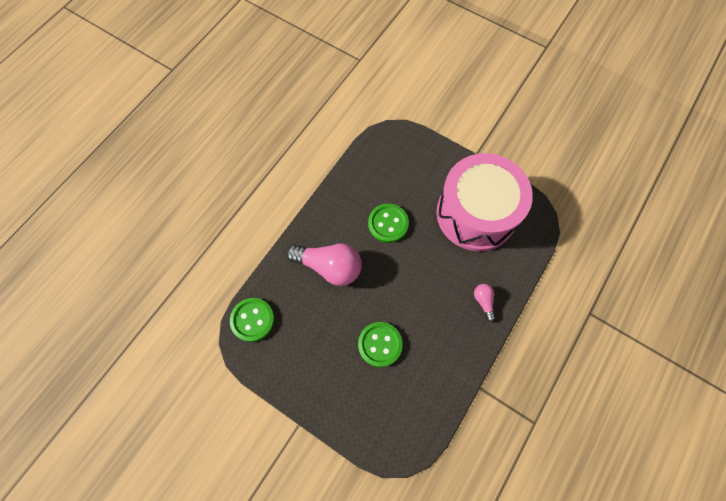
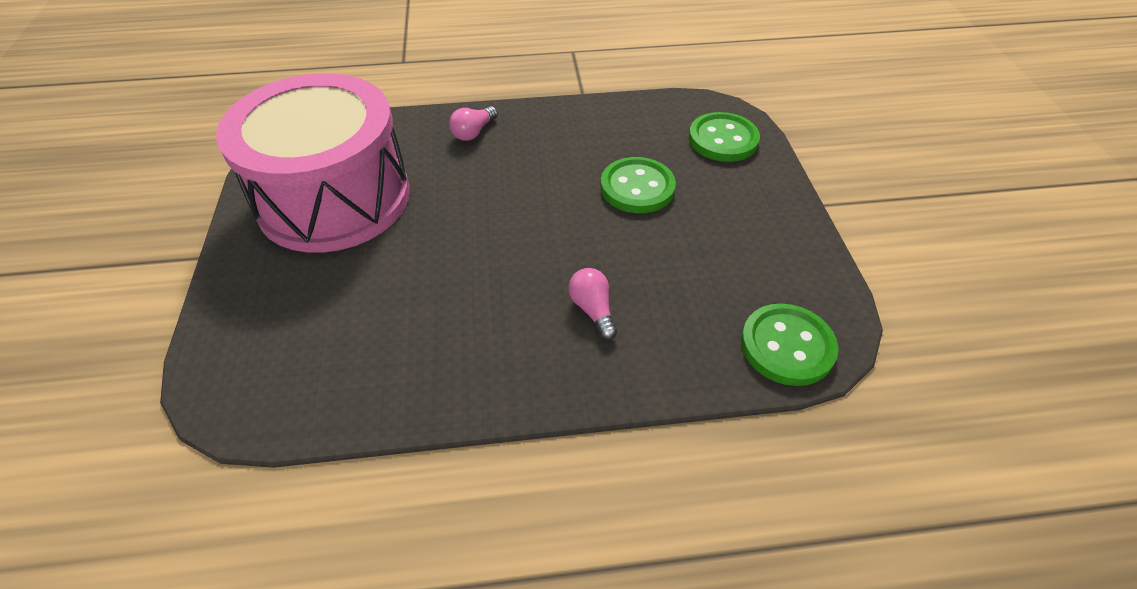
camera: 130 degrees left, 20 degrees down
(329, 267) = (593, 310): pink light bulb -> pink light bulb, size x0.47
(388, 224) = (441, 285): green button -> green button (723, 139)

